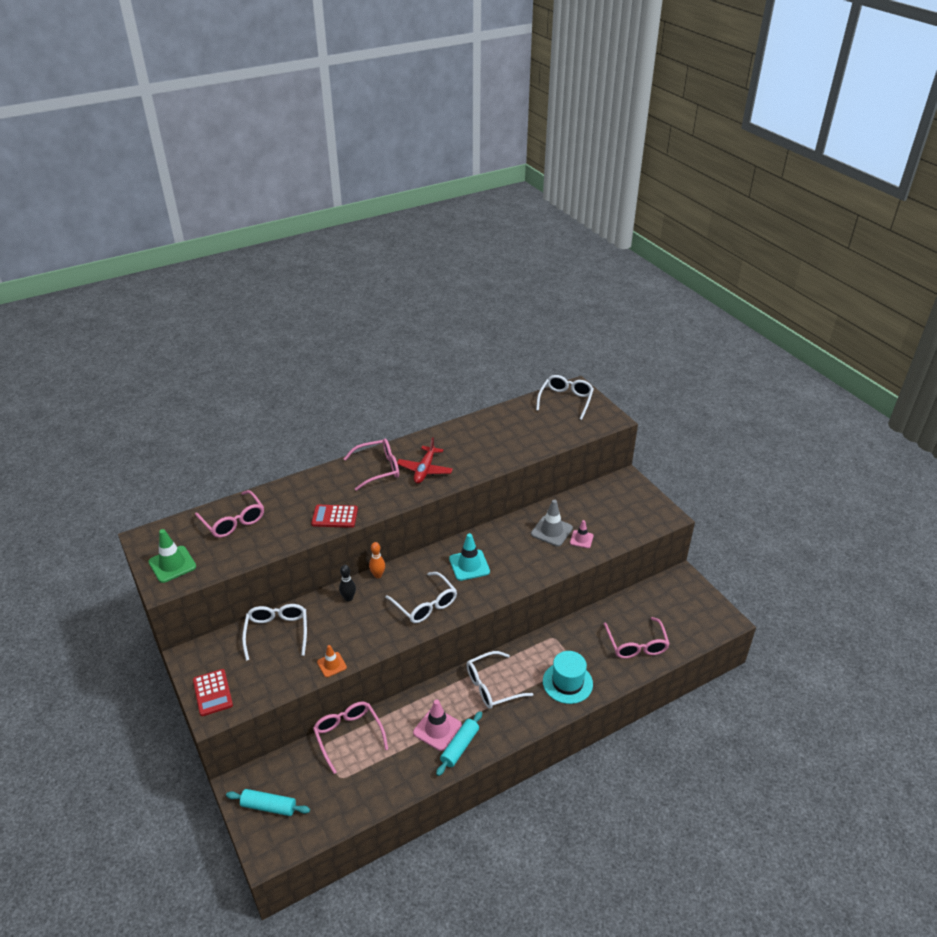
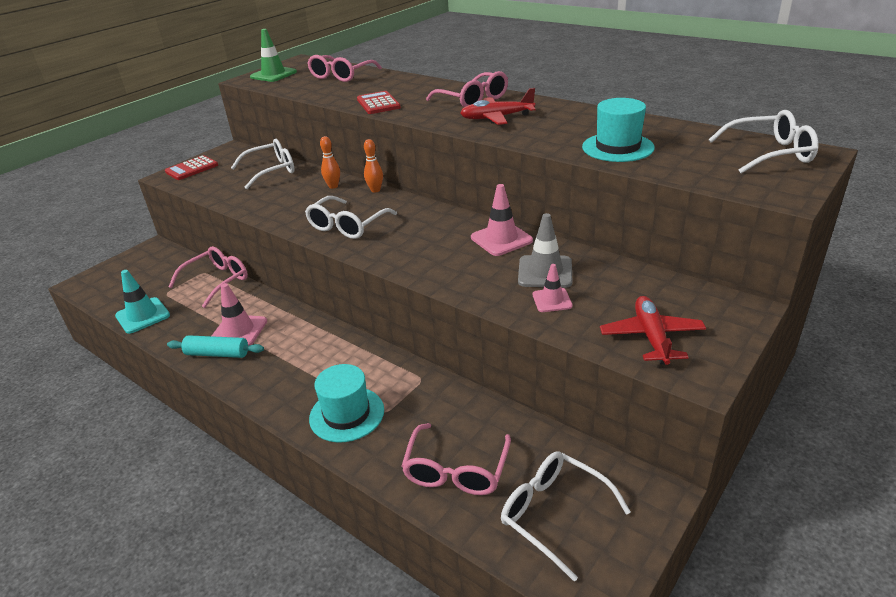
camera: 70 degrees right, 5 degrees down
(269, 807) = (131, 268): turquoise rolling pin -> none
(332, 664) = (239, 204): orange traffic cone -> none
(348, 598) = (333, 186): black bowling pin -> orange bowling pin
(469, 565) = (429, 233): turquoise traffic cone -> turquoise traffic cone (143, 316)
(492, 686) = (314, 351): white glasses -> white glasses (553, 514)
(501, 535) = (501, 239): none -> pink traffic cone
(516, 442) = (617, 147): none -> turquoise hat
(633, 518) = (651, 337): none -> red plane
(636, 645) = (456, 470): pink glasses -> pink glasses turned 45 degrees counterclockwise

